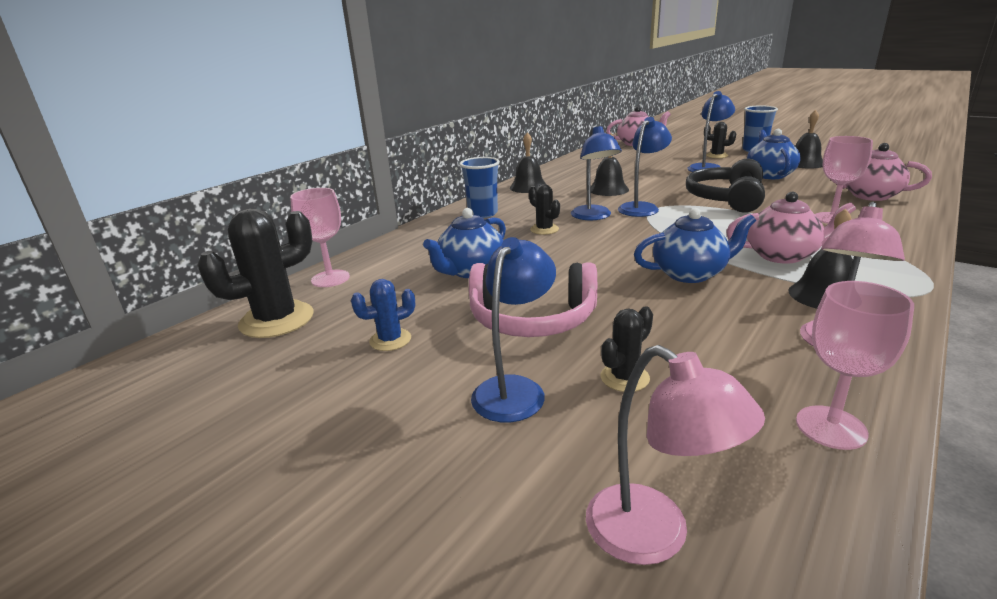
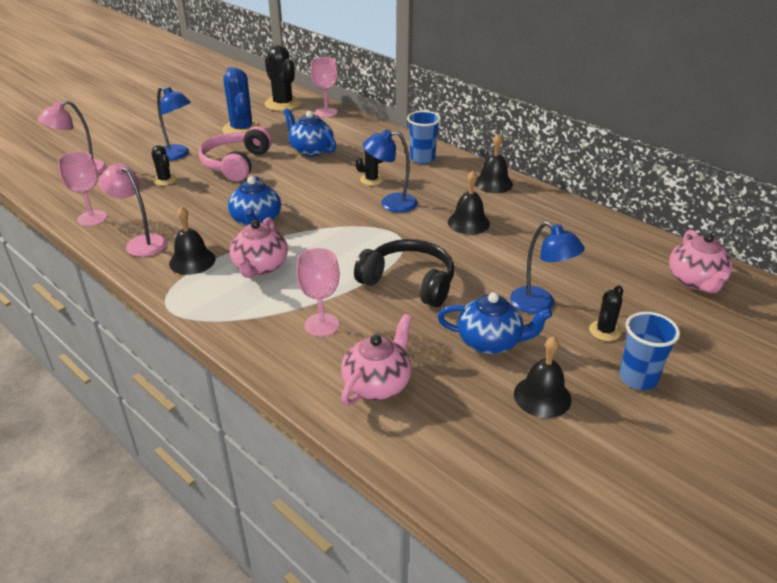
camera: 95 degrees right, 10 degrees up
(390, 340) = (242, 129): blue cactus -> blue cactus, size x1.88
(642, 207) = (404, 230): blue lamp -> none

